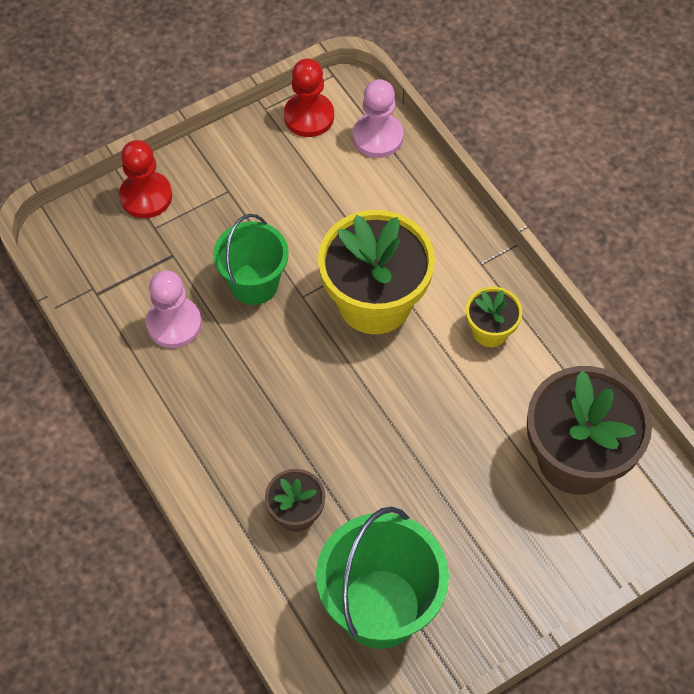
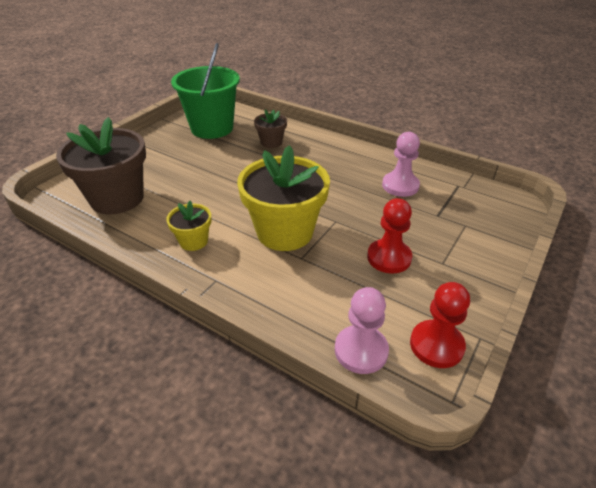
camera: 155 degrees right, 20 degrees down
(146, 196) = (492, 239): red pawn -> red pawn (389, 257)
(254, 284) = (372, 217): green bucket -> none

